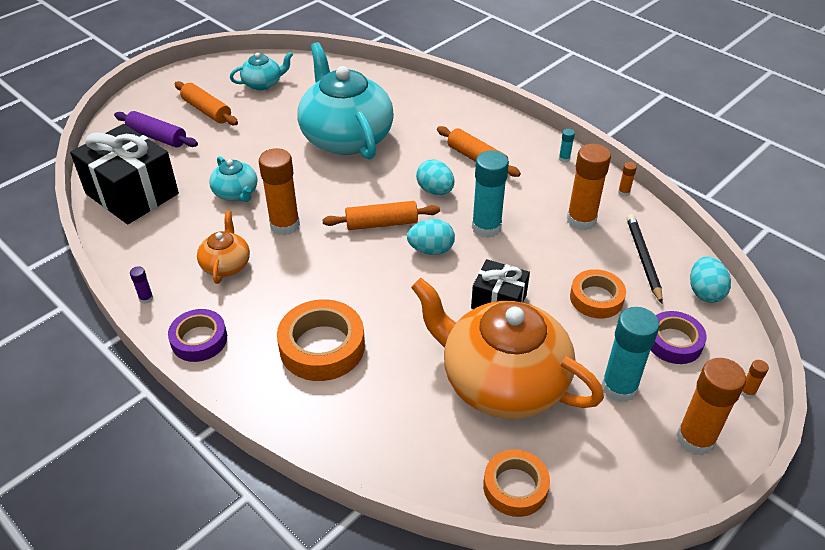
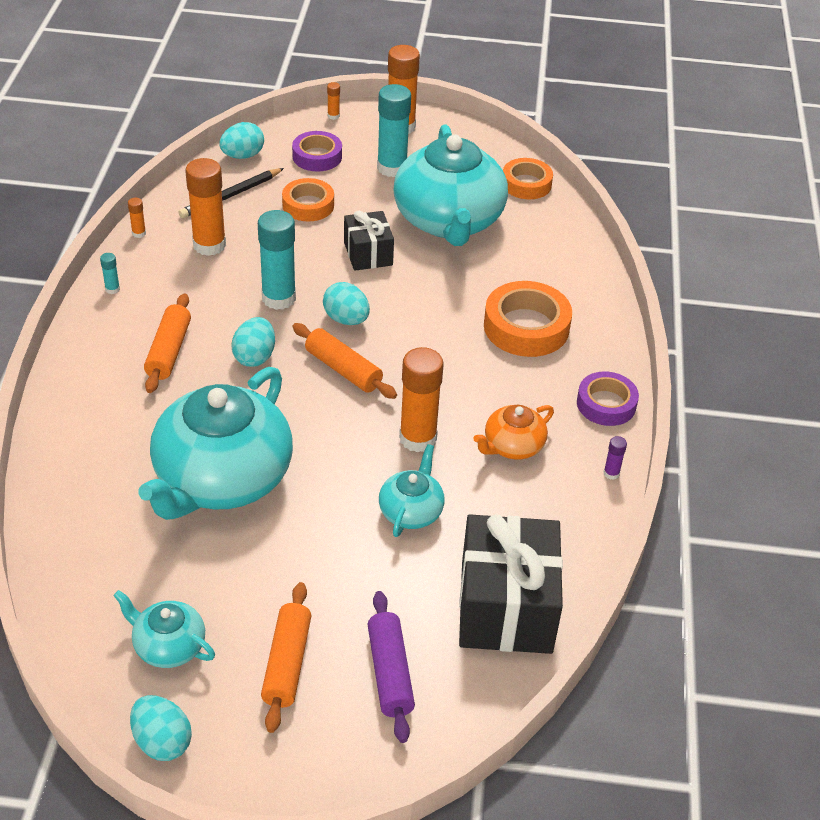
camera: 130 degrees left, 0 degrees up
(219, 66) = (162, 741): none -> turquoise egg
(502, 381) = (448, 221): orange teapot -> turquoise teapot

